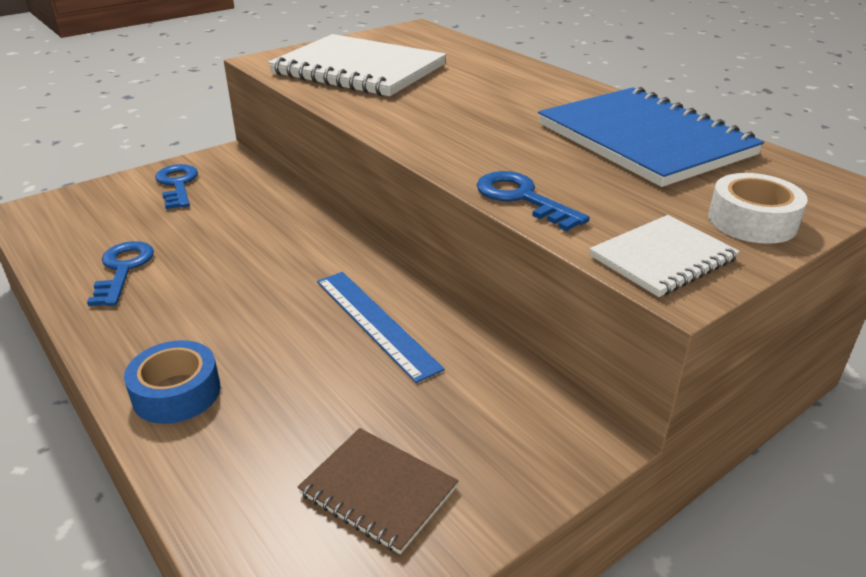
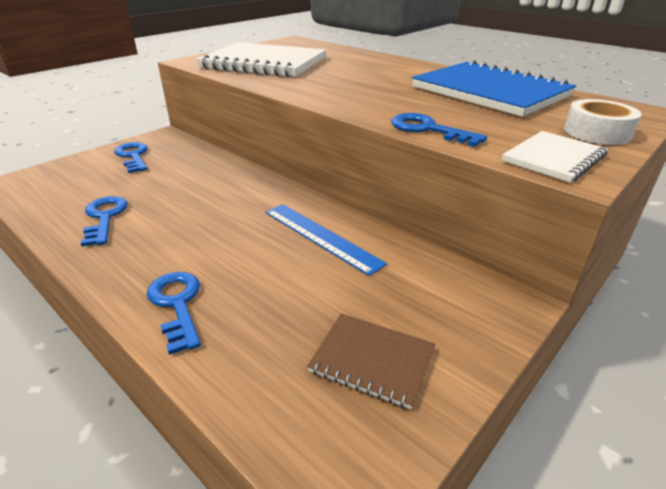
camera: 10 degrees left, 0 degrees up
(176, 393) = (177, 304): blue tape -> blue key

